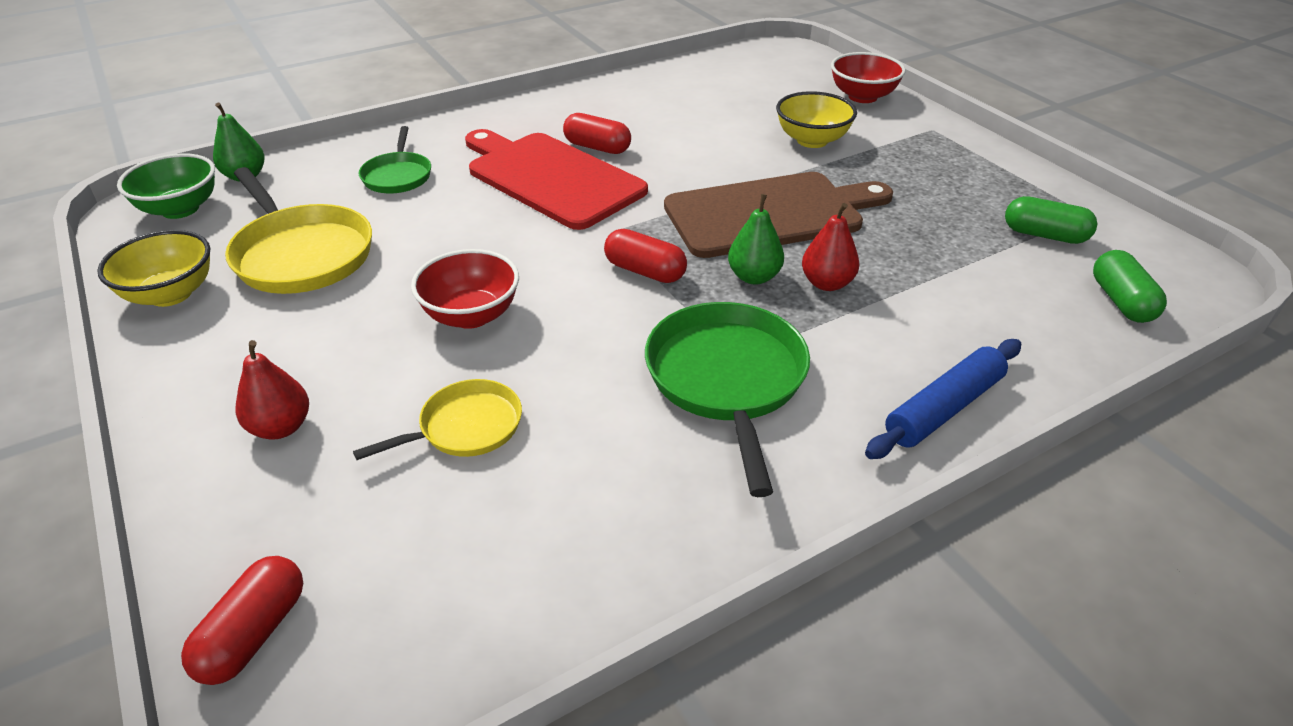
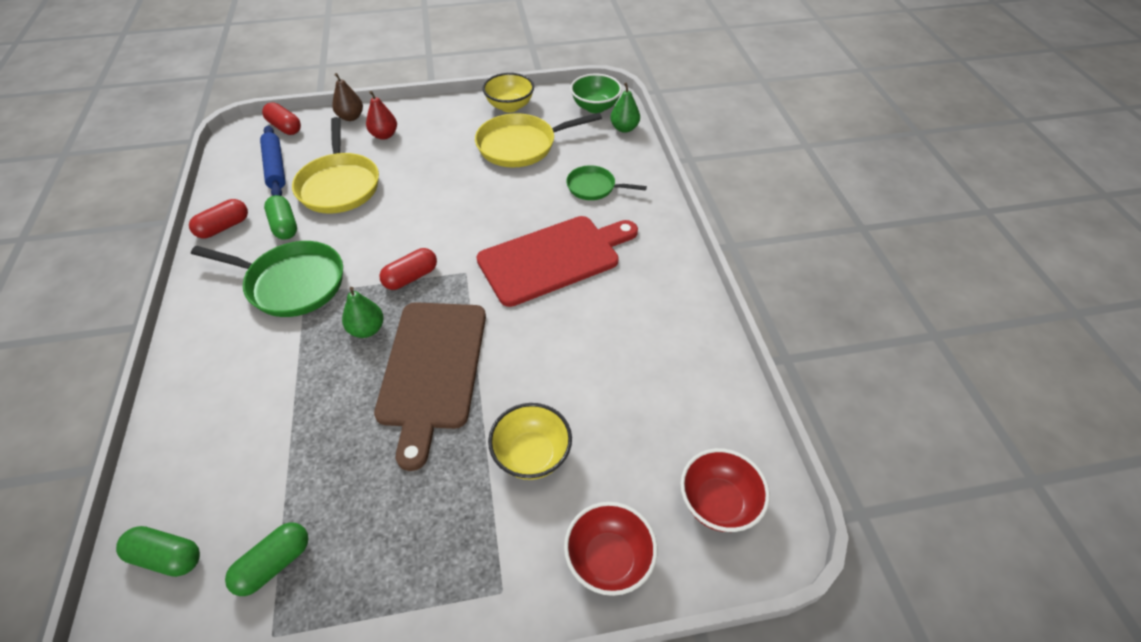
camera: 110 degrees right, 10 degrees up
(204, 514) = (351, 117): none -> brown pear
(465, 427) = (339, 185): yellow pan -> yellow pan, size x1.72
(471, 315) = (421, 198): red bowl -> red bowl (718, 503)
(597, 147) = (588, 294): red capsule -> red capsule (224, 227)
(607, 452) = (284, 226): none -> green capsule
(827, 283) = (332, 366): red pear -> none
(943, 408) = (189, 370): blue rolling pin -> blue rolling pin (275, 167)

